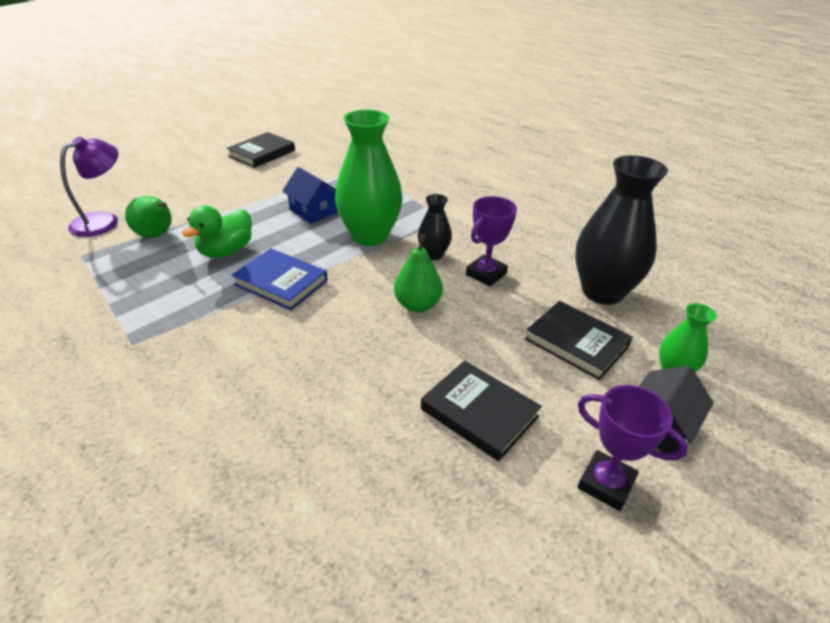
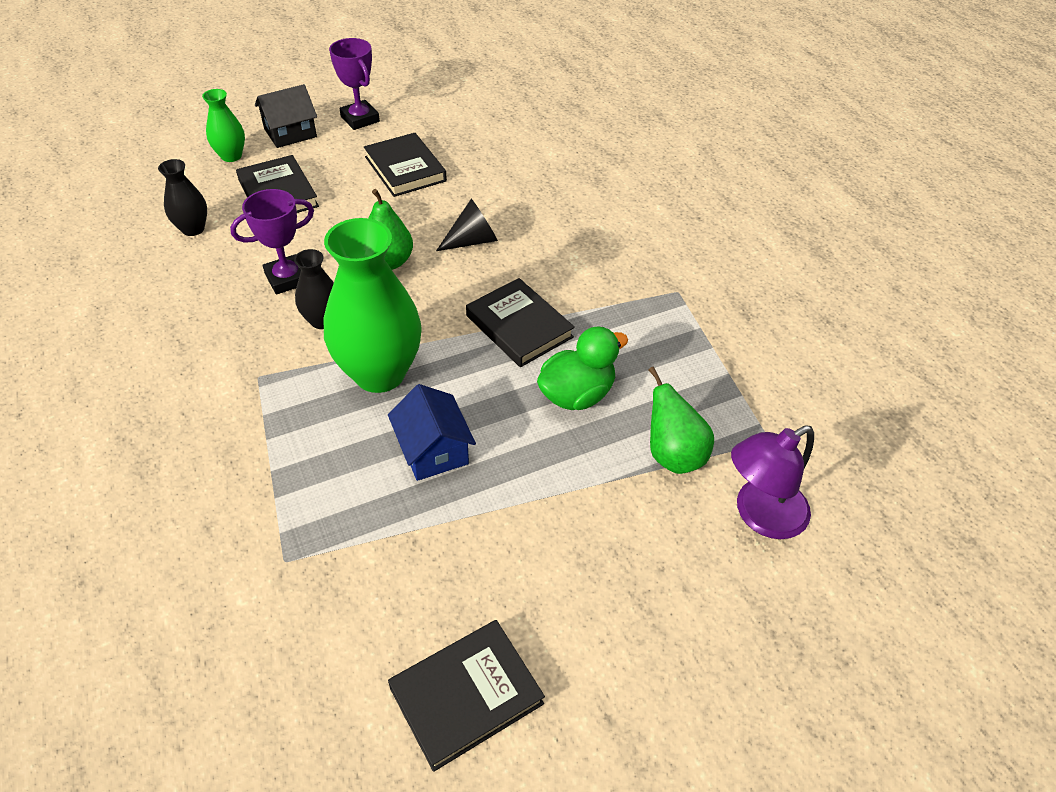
camera: 160 degrees left, 10 degrees up
(281, 282) = (519, 326): blue book -> black book
(352, 343) = (472, 241): none -> black cone
(602, 292) = (193, 229): black vase -> black vase, size x0.50

